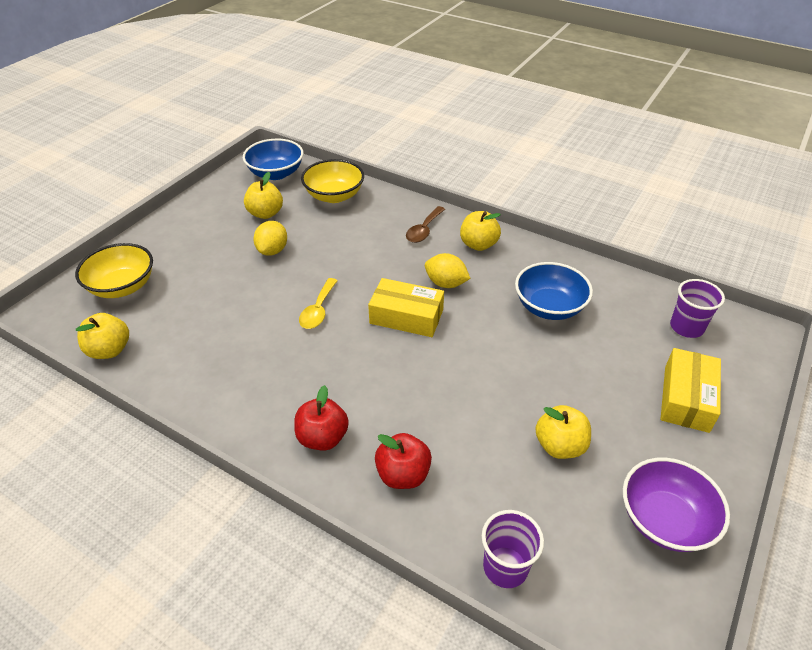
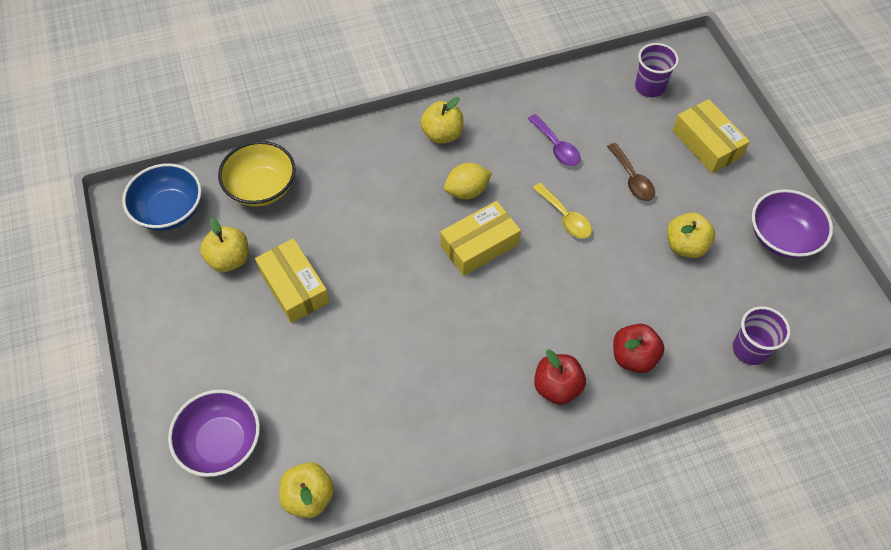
camera: 50 degrees left, 15 degrees up
(122, 286) = (221, 443): yellow bowl -> purple bowl
(273, 250) = (294, 287): yellow lemon -> yellow box
(318, 310) = (412, 302): yellow spoon -> yellow spoon (565, 217)
(424, 230) = (385, 157): brown spoon -> brown spoon (632, 179)
(549, 307) = (556, 147): blue bowl -> purple spoon

